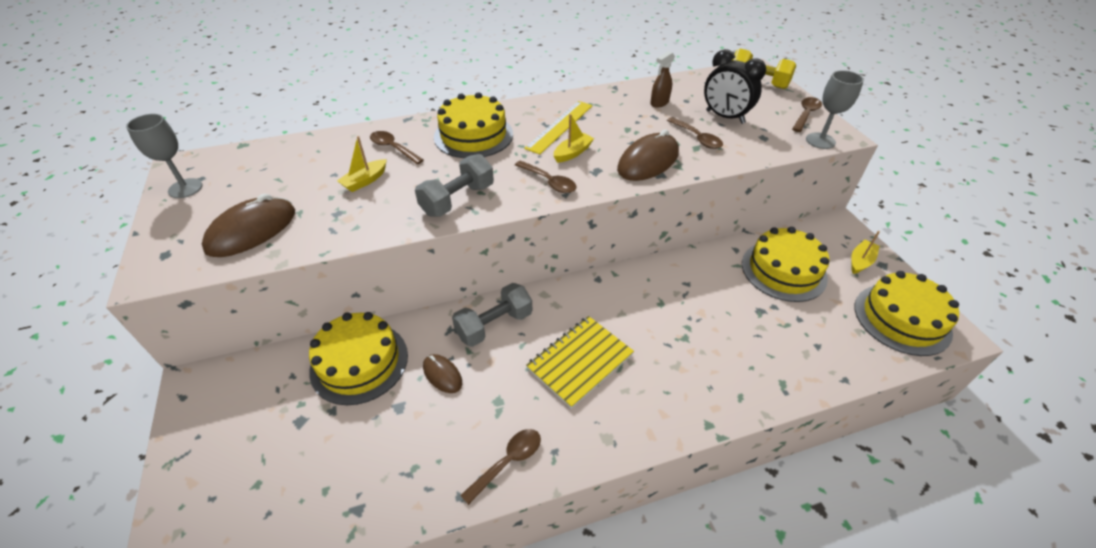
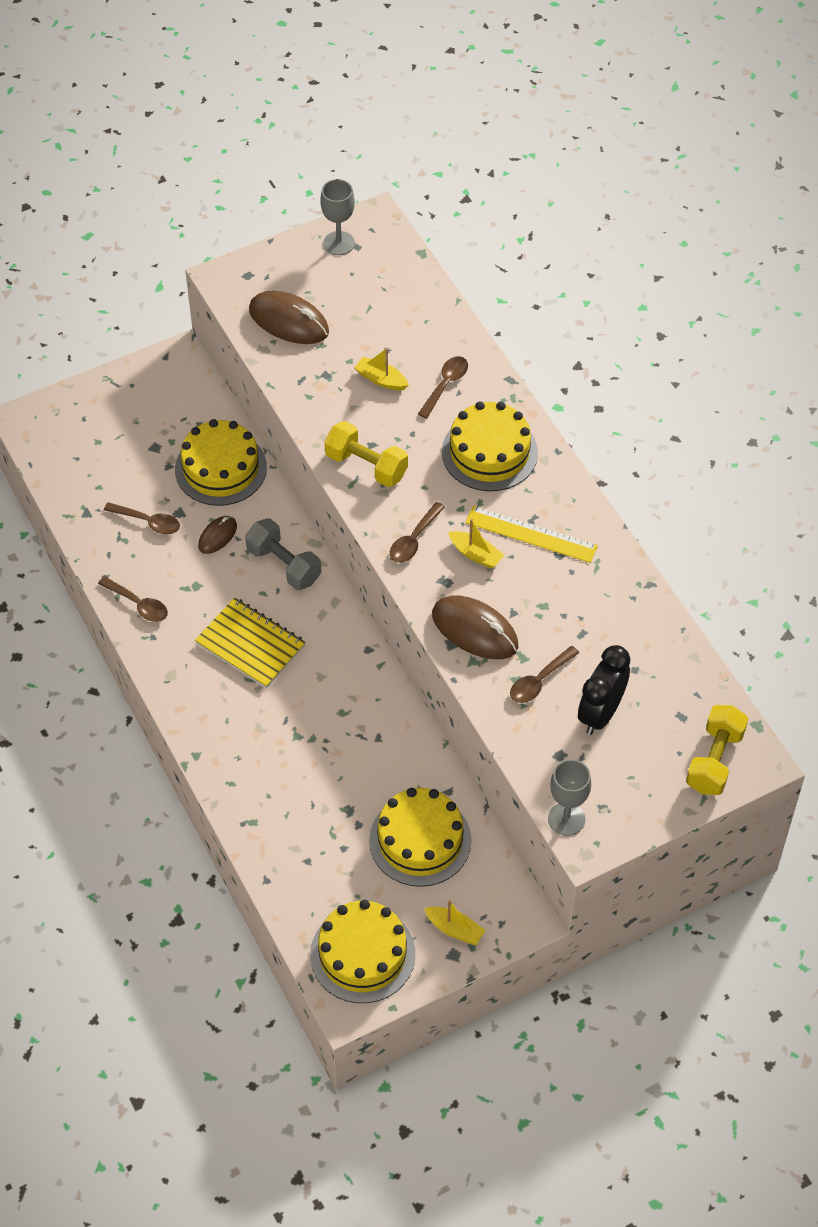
camera: 80 degrees right, 10 degrees up
(457, 200) = (366, 465): grey dumbbell -> yellow dumbbell
(659, 103) = (618, 638): brown spray bottle -> none
(806, 114) = (632, 811): brown spoon -> brown spoon (148, 522)

